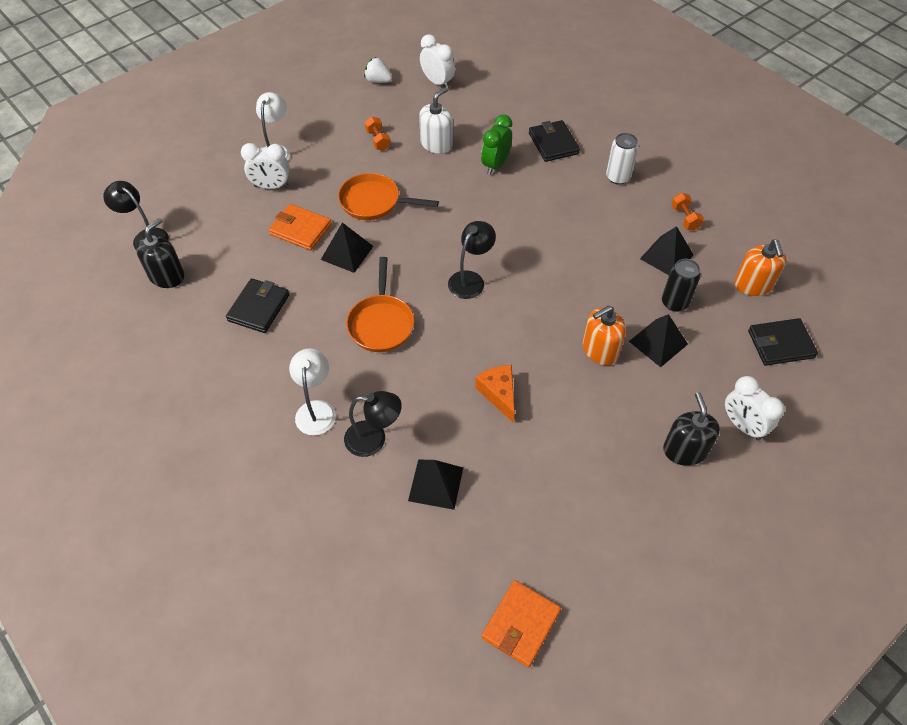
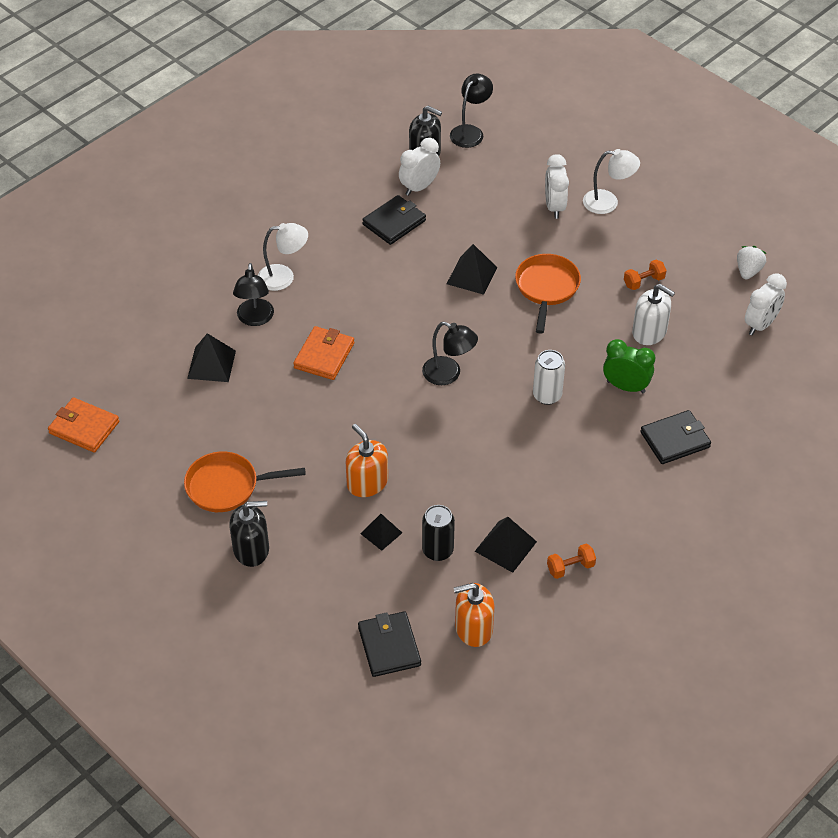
camera: 85 degrees right, 5 degrees down
(259, 308) = (394, 222): black wallet -> black wallet turned 60 degrees counterclockwise
(300, 229) = (498, 237): orange wallet -> orange wallet (324, 355)
(381, 323) = (384, 310): orange pan -> orange pan (227, 486)
(499, 394) = (308, 403): orange cheese -> none
(618, 177) = (628, 503): white can -> white can (547, 395)
(658, 342) = (381, 533): black pyramid -> black pyramid, size x0.67
(742, 425) = (281, 600): white clock -> white clock (419, 187)

